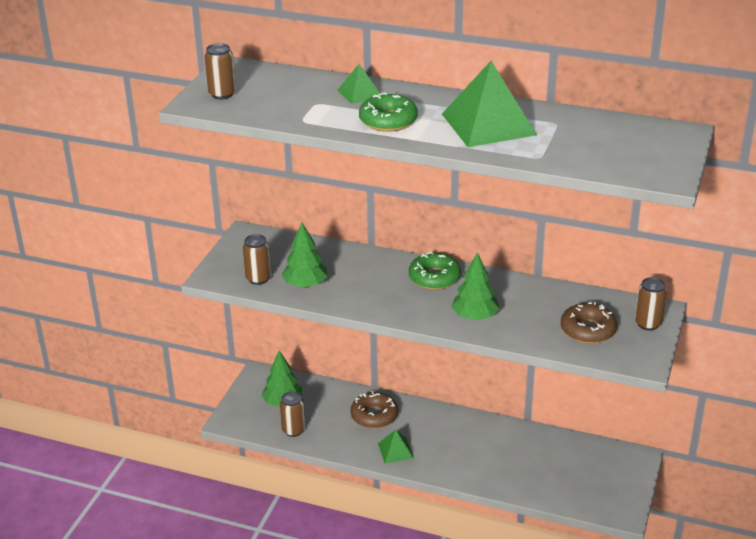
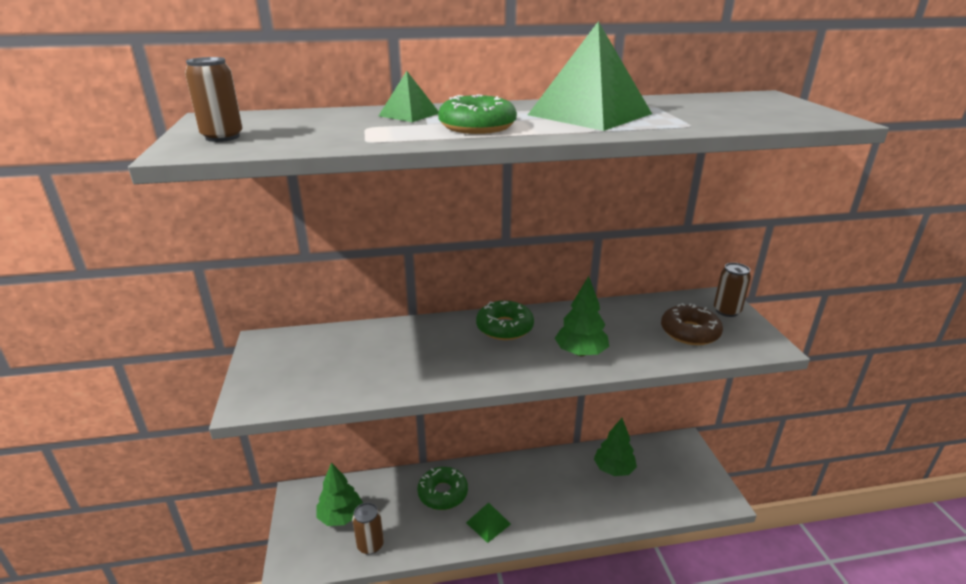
camera: 30 degrees left, 5 degrees down
(258, 278) = (311, 387): brown can -> none
(305, 285) = (374, 376): green tree -> green tree (613, 469)
(374, 416) = (443, 493): brown donut -> green donut

